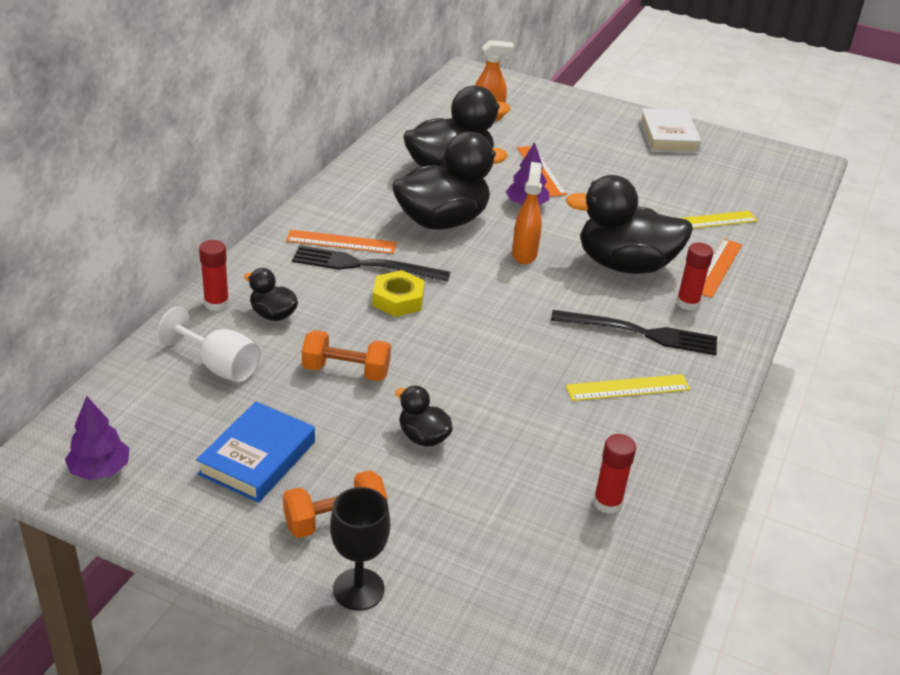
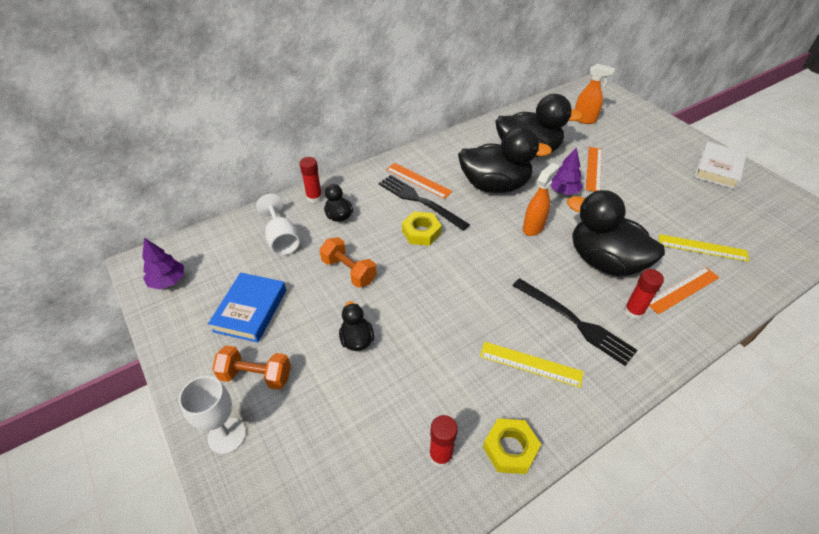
camera: 35 degrees right, 10 degrees up
(257, 458) = (250, 310): blue book -> blue book turned 45 degrees counterclockwise
(358, 589) = (227, 435): black goblet -> white goblet
(668, 468) = (510, 449): none -> yellow nut

